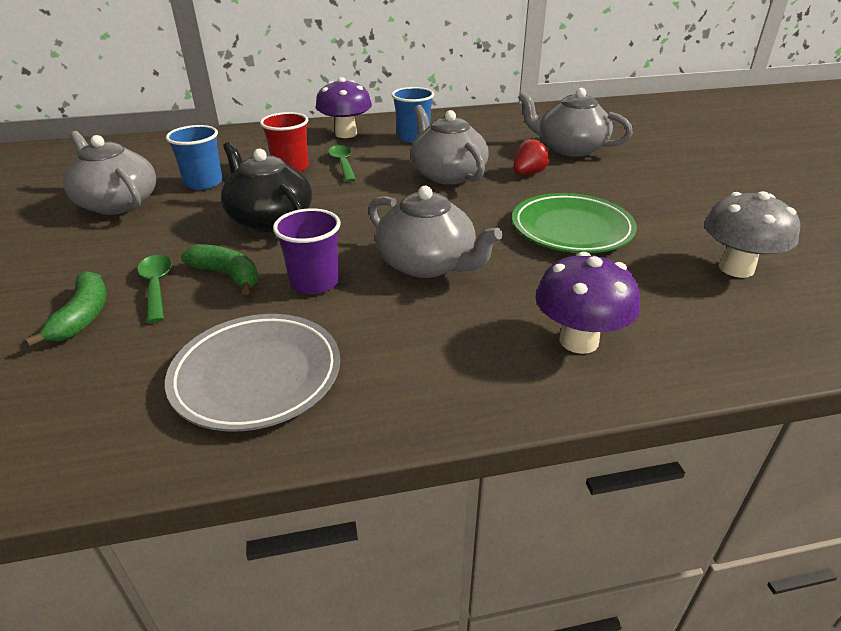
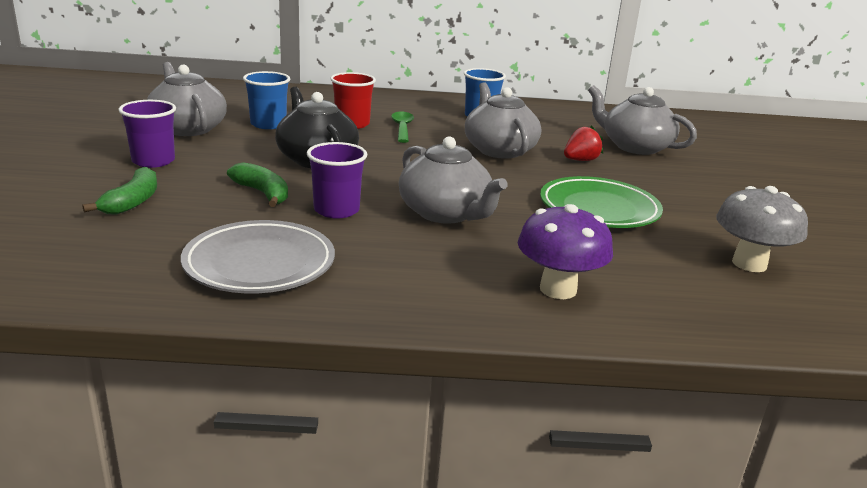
camera: 10 degrees right, 10 degrees down
(91, 254) = (153, 161): none -> purple cup
(156, 286) = (200, 191): green spoon -> none
(346, 134) = (416, 105): purple mushroom -> none

